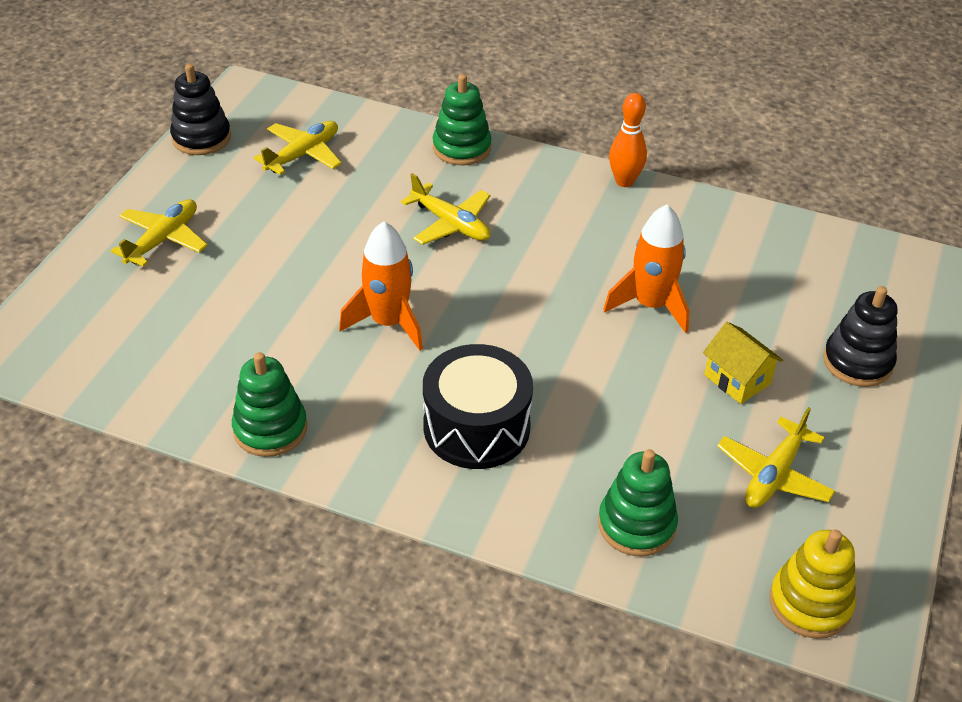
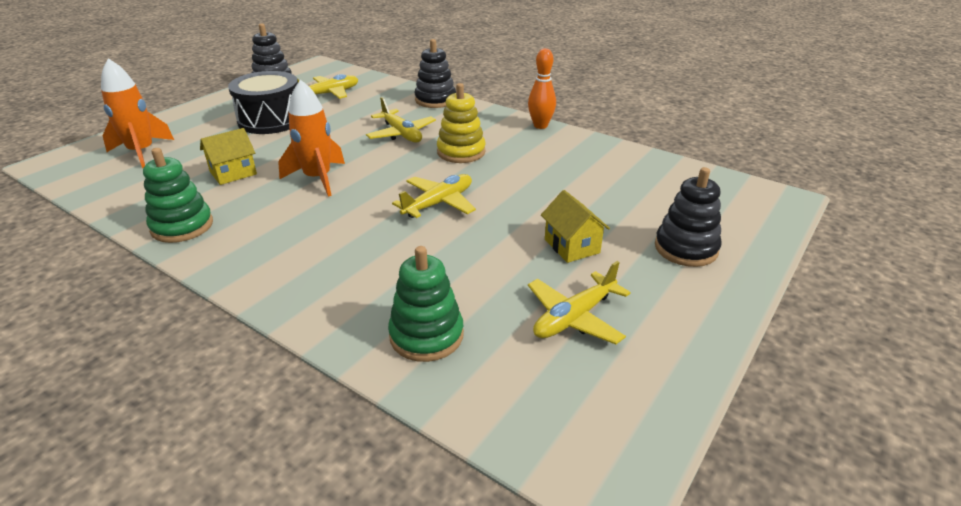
camera: 15 degrees right, 10 degrees down
(163, 240) = (206, 122): yellow plane -> yellow plane (439, 203)
(272, 331) = (233, 173): none -> yellow house
(461, 148) = (435, 100): green stacking toy -> black stacking toy
(476, 427) = (336, 247): black drum -> black drum (271, 120)
(651, 305) = (523, 192): orange rocket -> orange rocket (142, 152)
(810, 603) = (564, 433): yellow stacking toy -> yellow stacking toy (461, 152)

